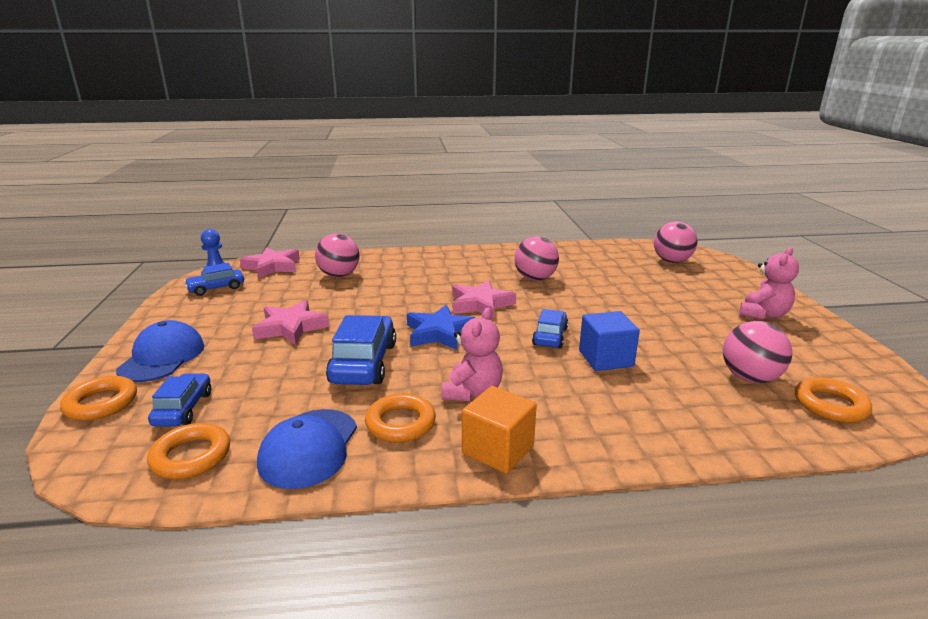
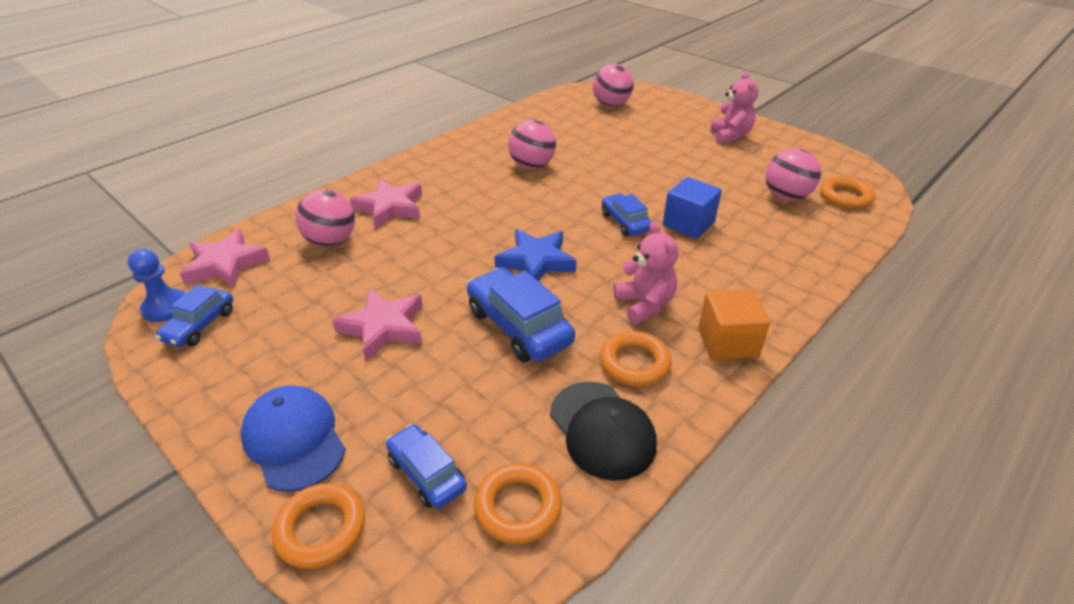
camera: 40 degrees left, 15 degrees up
(309, 448) = (602, 430): blue cap -> black cap
(481, 304) = (526, 214): pink star -> pink star (390, 207)

